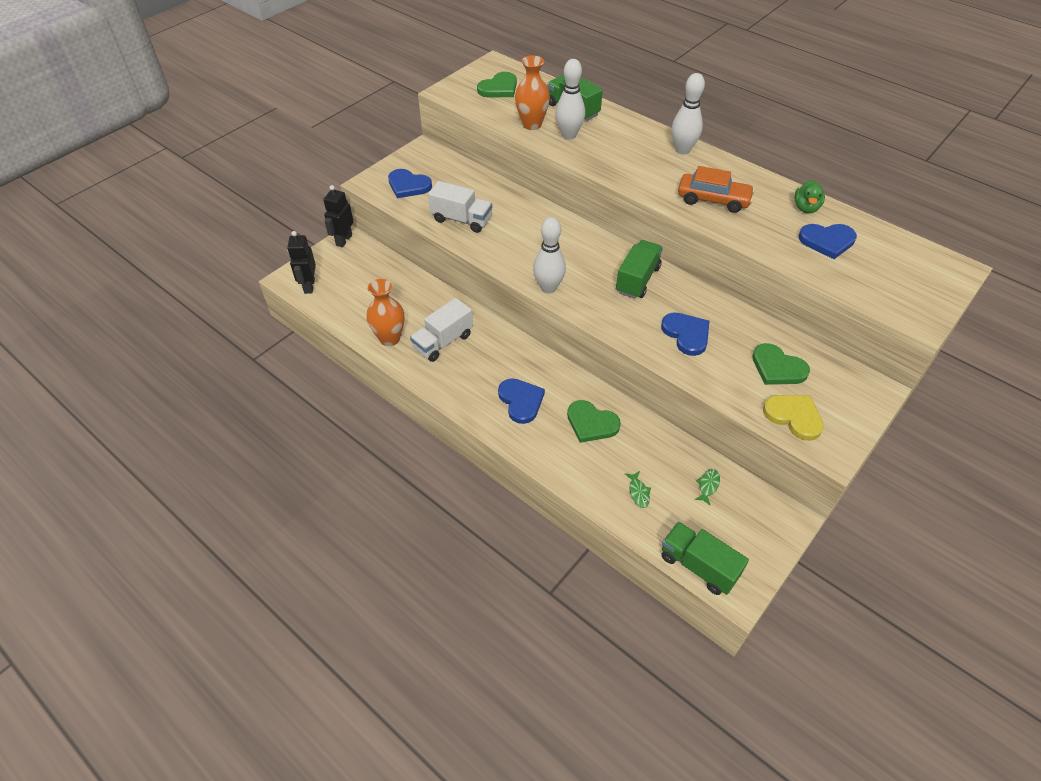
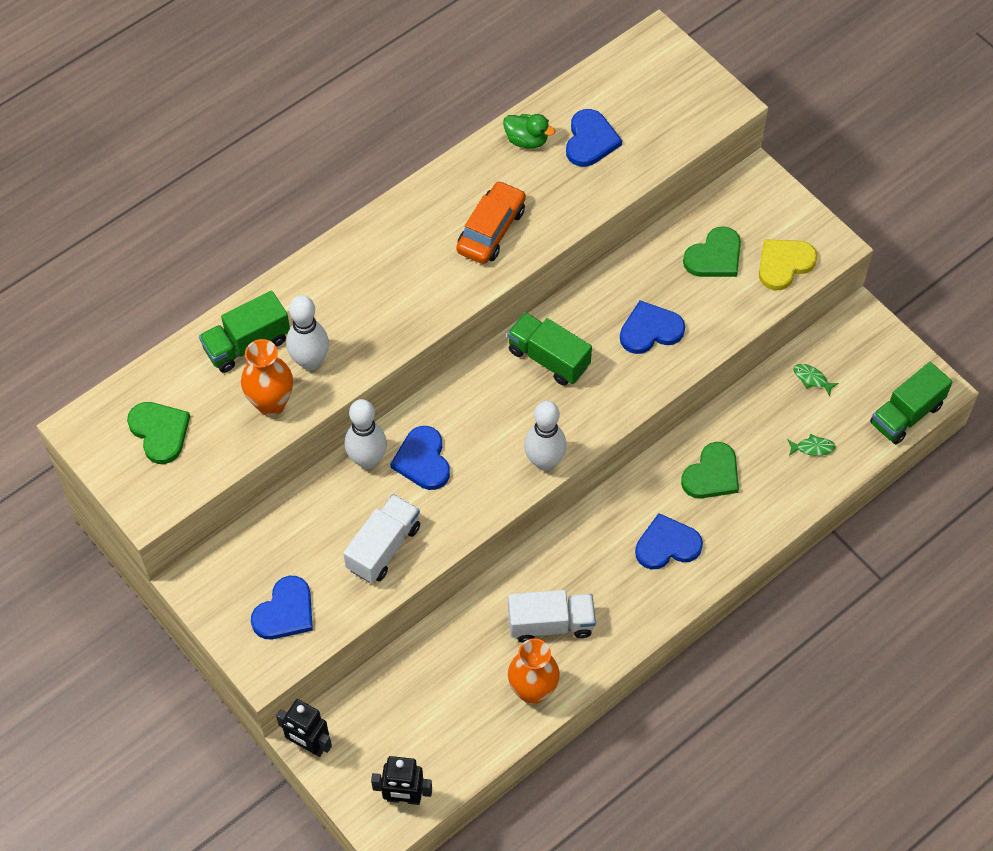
camera: 80 degrees left, 10 degrees up
(443, 342) = (550, 624): white truck -> white truck turned 60 degrees counterclockwise
(532, 228) = (423, 460): none -> blue heart
(682, 150) = (379, 235): white bowling pin -> white bowling pin (367, 460)

